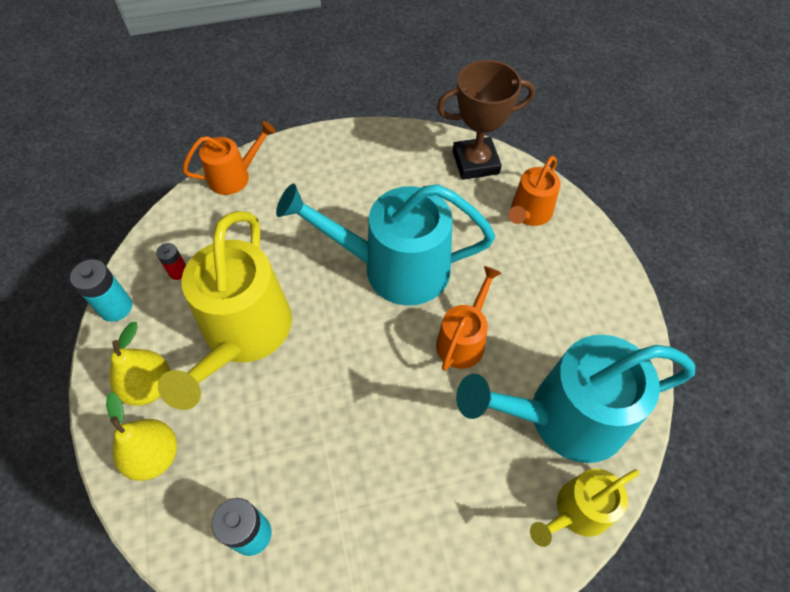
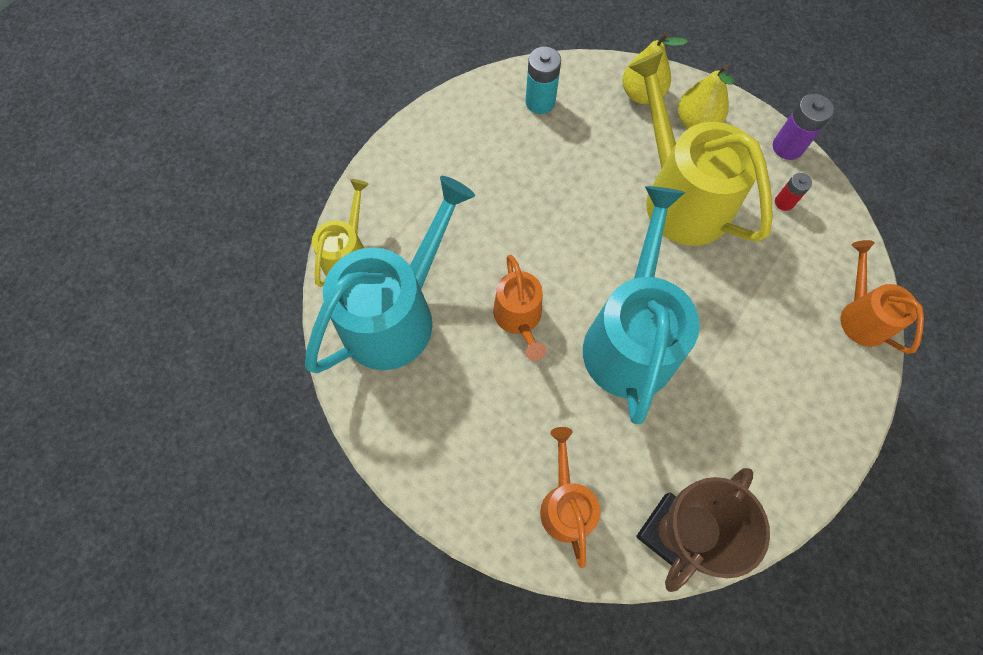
camera: 140 degrees right, 10 degrees up
(116, 307) = (787, 147): turquoise battery -> purple battery
(234, 177) = (861, 316): orange watering can -> orange watering can turned 135 degrees clockwise
(395, 268) = (630, 339): turquoise watering can -> turquoise watering can turned 45 degrees counterclockwise

